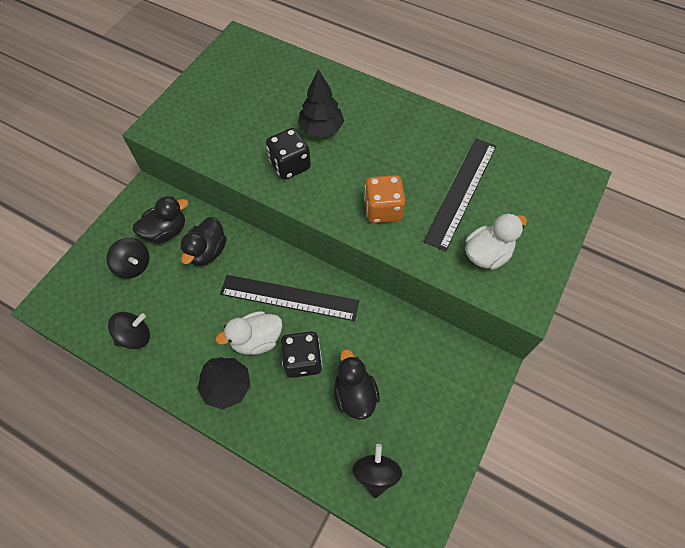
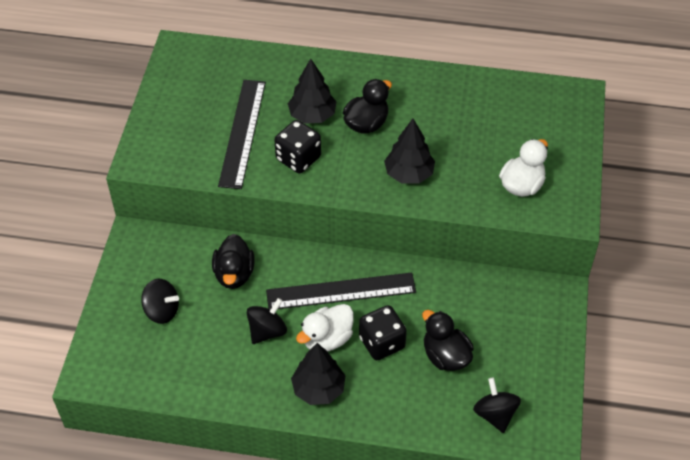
camera: 20 degrees left, 10 degrees down
(135, 336) = (200, 375): black spinning top -> black spinning top (267, 331)
(166, 231) = (179, 268): black duck -> black duck (366, 123)
(383, 210) = (409, 174): orange dice -> black tree
(461, 192) = (476, 137): black ruler -> black ruler (243, 133)

